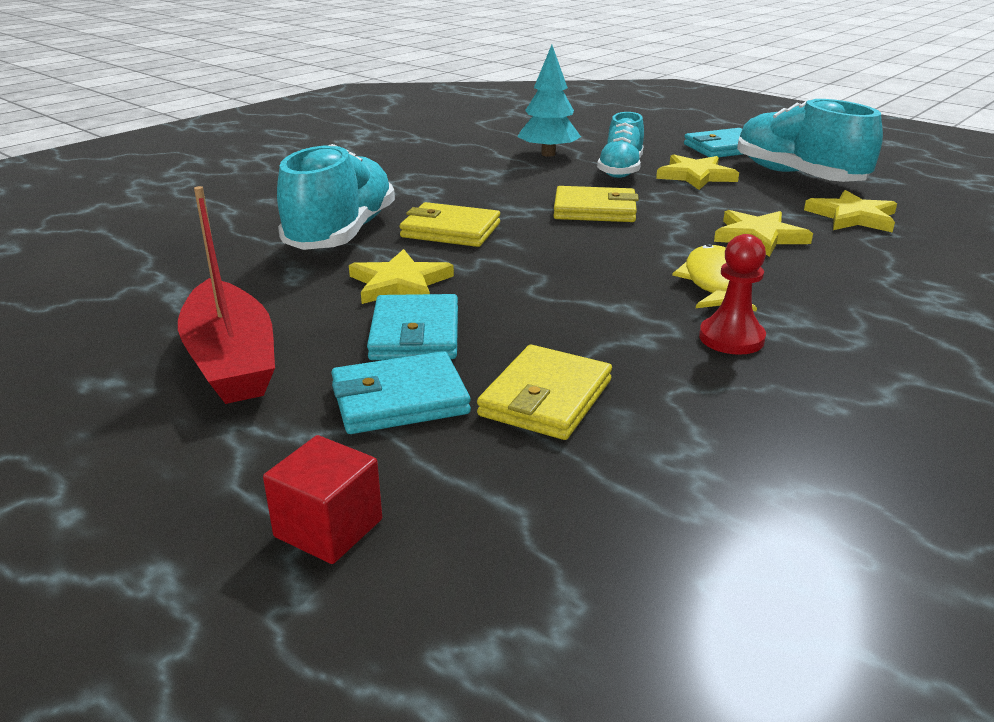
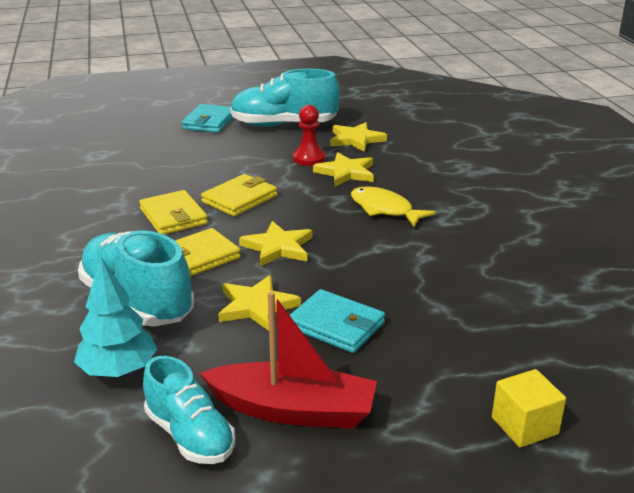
camera: 55 degrees left, 0 degrees up
(328, 528) = (524, 426): red cube -> yellow cube
(400, 399) = (412, 358): turquoise wallet -> none
(546, 398) = (456, 310): yellow wallet -> yellow wallet (173, 216)
(548, 154) = (119, 174): turquoise tree -> turquoise tree (118, 370)
(621, 170) = (190, 164): turquoise shoe -> turquoise shoe (190, 435)
(695, 176) = (237, 149): yellow star -> yellow star (278, 247)
(731, 338) = (448, 233): red pawn -> red pawn (309, 158)

